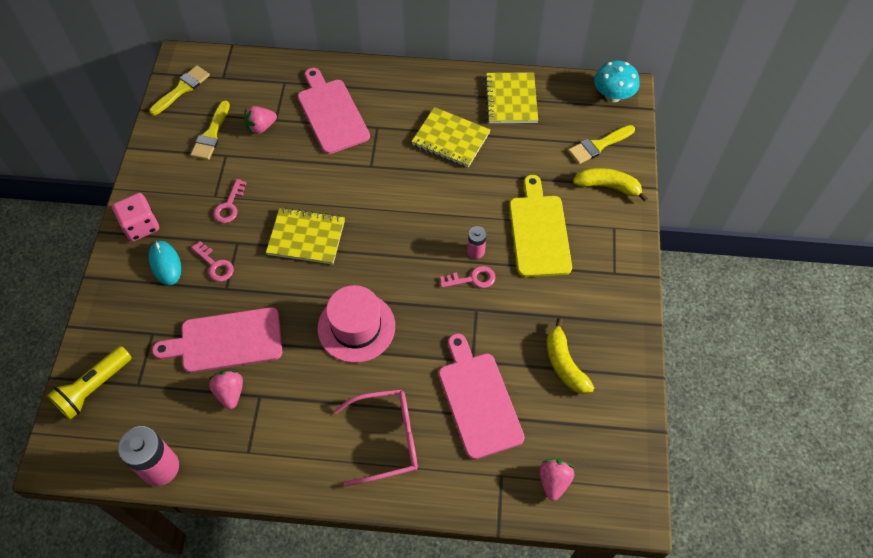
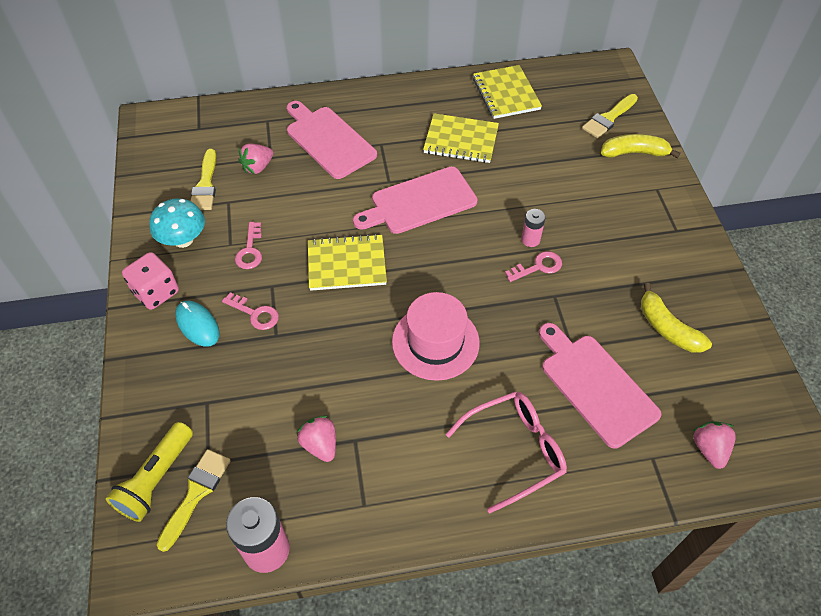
camera: 15 degrees left, 5 degrees down
(182, 89) = (158, 147): yellow brush -> yellow brush (196, 493)
(226, 341) = (296, 390): pink cutting board -> pink cutting board (419, 202)
(539, 232) = (585, 208): yellow cutting board -> none
(613, 96) = (602, 72): turquoise mushroom -> turquoise mushroom (183, 240)

